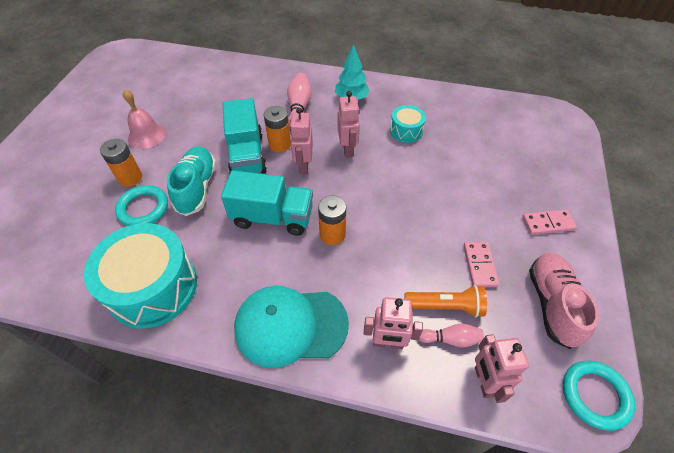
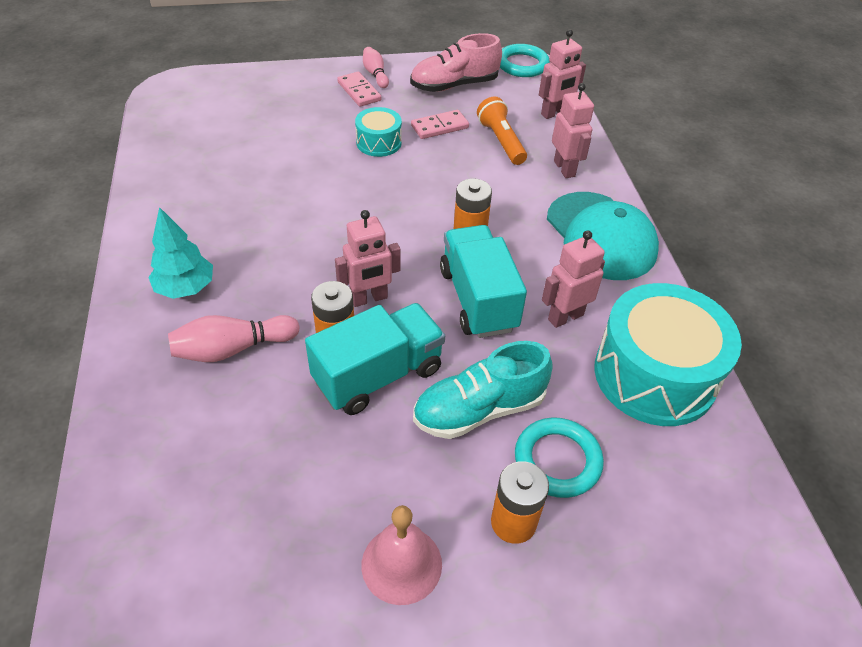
camera: 115 degrees left, 5 degrees down
(348, 149) = (313, 261): pink robot -> pink robot (565, 317)
(406, 131) = (248, 212): turquoise drum -> turquoise drum (379, 142)
(450, 339) = (531, 134): pink bowling pin -> pink bowling pin (375, 74)

